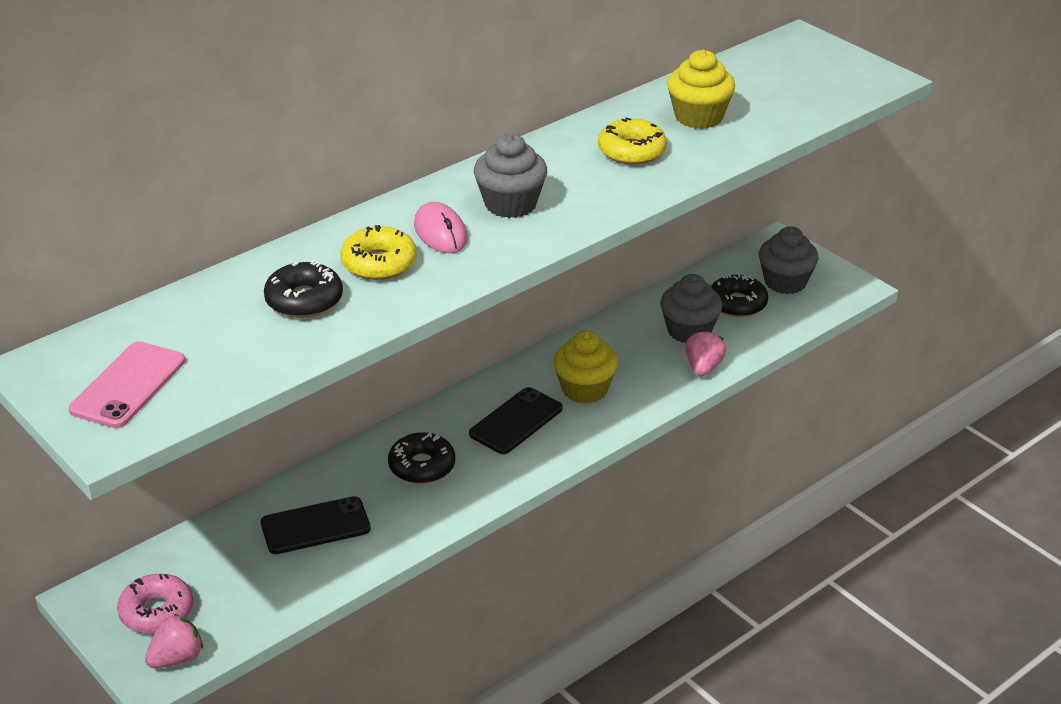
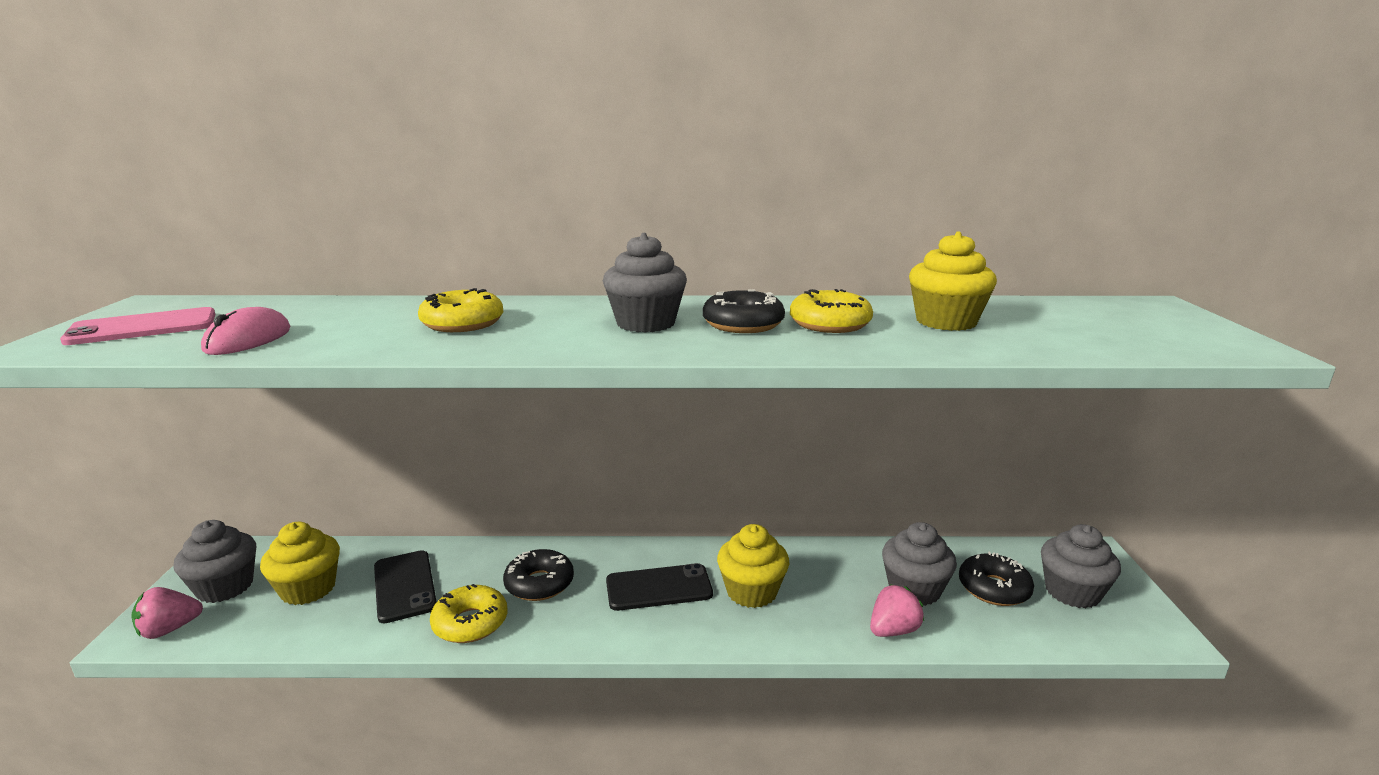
camera: 40 degrees right, 15 degrees down
(157, 612) = (225, 587): pink donut -> grey cupcake
(177, 658) = (169, 629): pink strawberry -> pink strawberry turned 150 degrees clockwise
(236, 572) = (308, 589): none -> yellow cupcake
(304, 300) = (361, 325): black donut -> black donut (743, 324)
(315, 526) = (404, 586): black phone -> black phone turned 45 degrees clockwise
(414, 519) = (470, 623): none -> yellow donut
(440, 232) = (550, 322): pink mouse -> pink mouse (248, 339)

